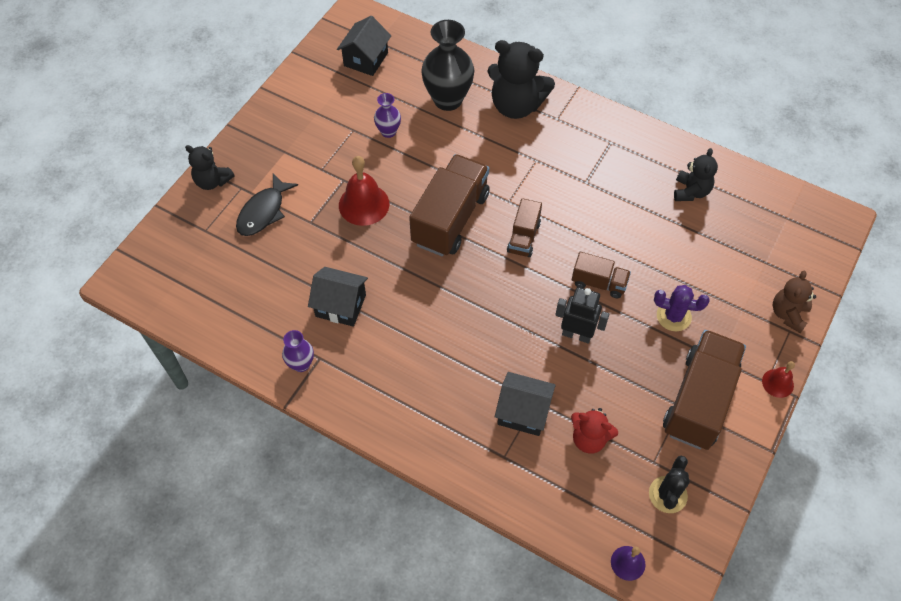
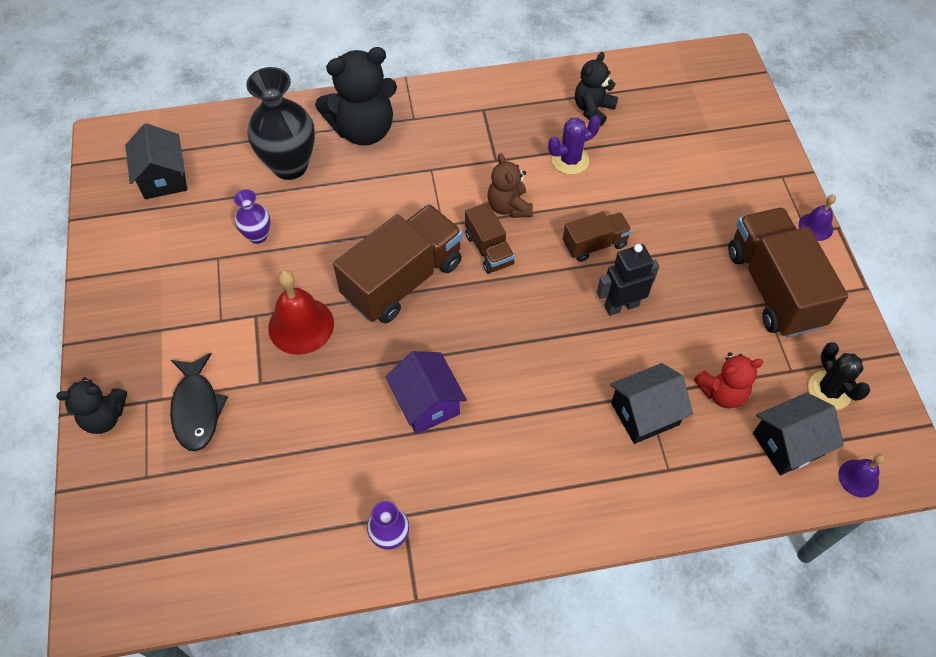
camera: 40 degrees left, 0 degrees up
(340, 305) = (374, 445): black house -> black house (788, 444)
(394, 304) = (427, 403): none -> purple house
(450, 219) = (403, 279): brown truck -> brown truck turned 60 degrees clockwise
(673, 316) = (684, 229): purple cactus -> purple cactus (570, 160)
(691, 191) = (593, 109): black teddy bear -> black teddy bear turned 120 degrees counterclockwise
(777, 383) = (815, 227): red bell -> purple bell
(788, 314) = (767, 162): brown teddy bear -> brown teddy bear (509, 207)

